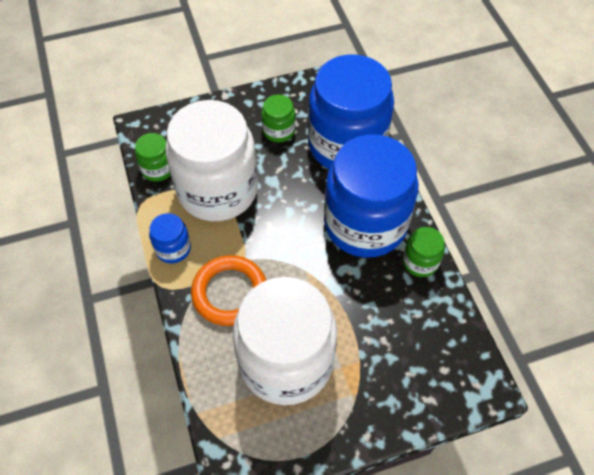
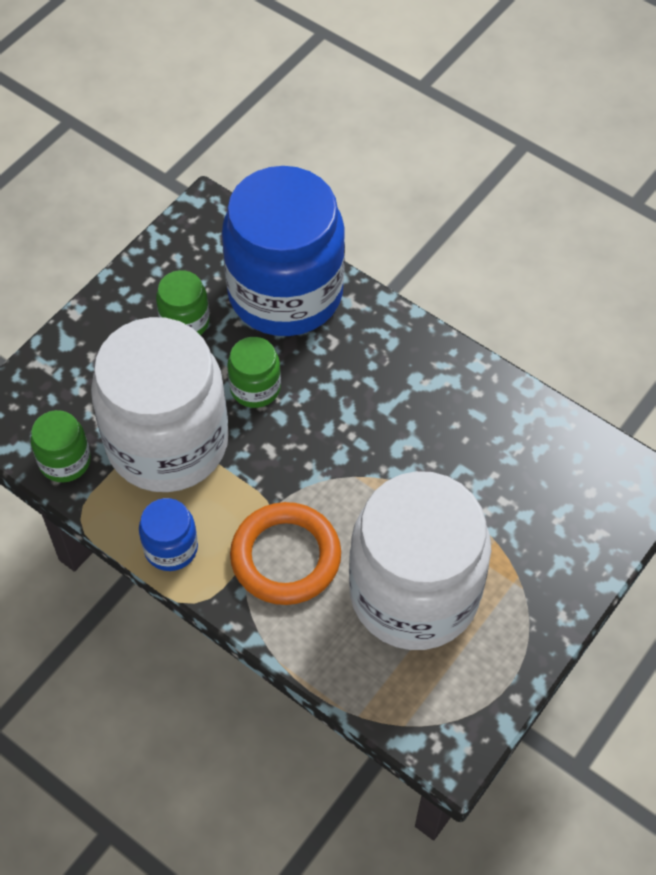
camera: 35 degrees left, 0 degrees up
(365, 224) = (382, 378): blue jar -> none
(420, 262) = (478, 387): green jar -> green jar (255, 388)

